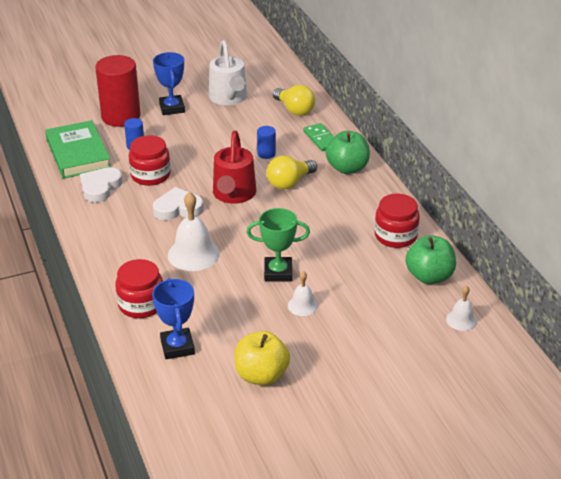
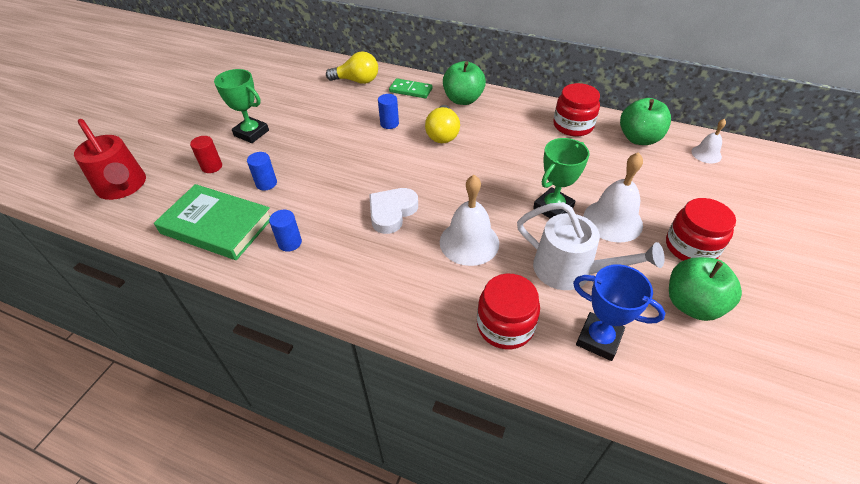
camera: 45 degrees left, 10 degrees up
(100, 187) = (290, 243): white heart -> blue cylinder
(121, 117) = (212, 167): red cylinder -> red cylinder, size x0.45
(150, 175) = (321, 200): red jar -> red jar (691, 247)
(172, 108) = (251, 133): blue trophy -> green trophy
(229, 98) = (291, 99): white watering can -> white watering can (572, 271)
(233, 195) = (418, 170): red watering can -> red watering can (123, 187)
(261, 375) = (692, 304): yellow apple -> green apple
(302, 305) = (612, 220): white bell -> white bell, size x1.80

